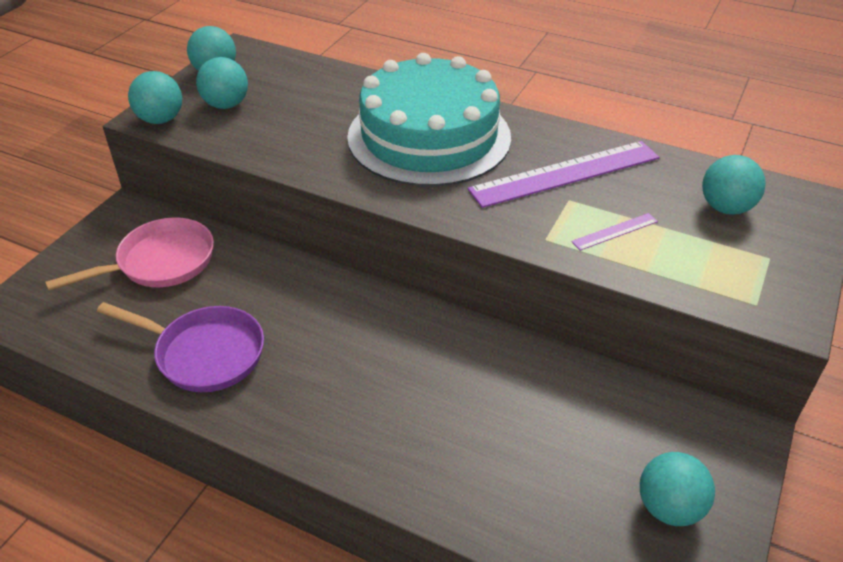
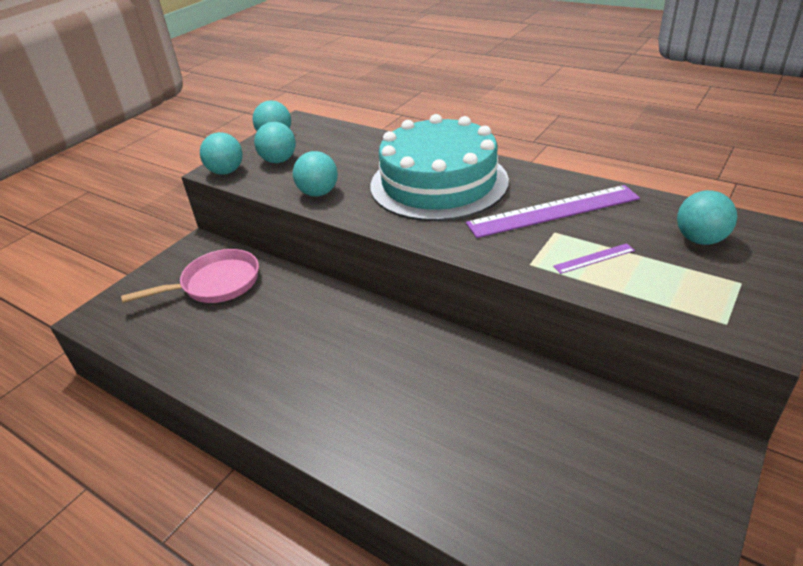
camera: 10 degrees right, 5 degrees down
(204, 353) = (237, 357): purple pan -> none
(669, 507) = (637, 514): turquoise ball -> turquoise ball (318, 193)

